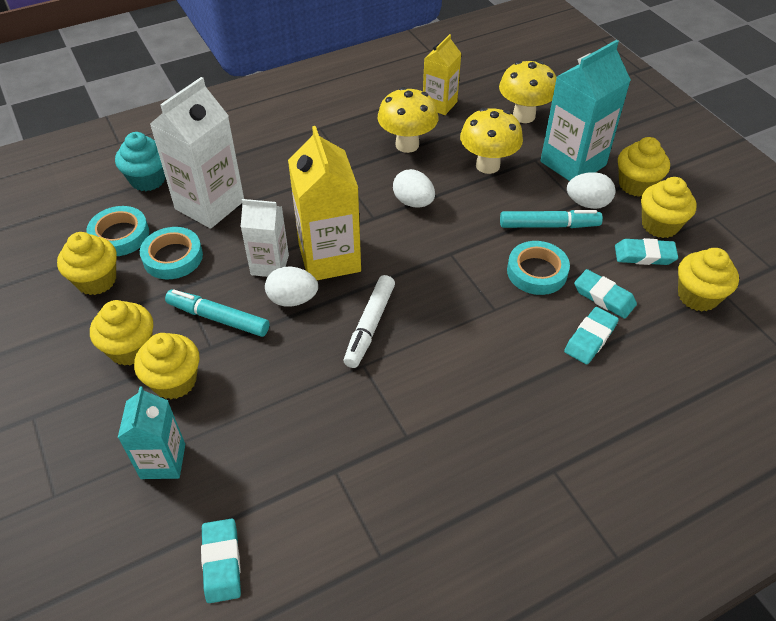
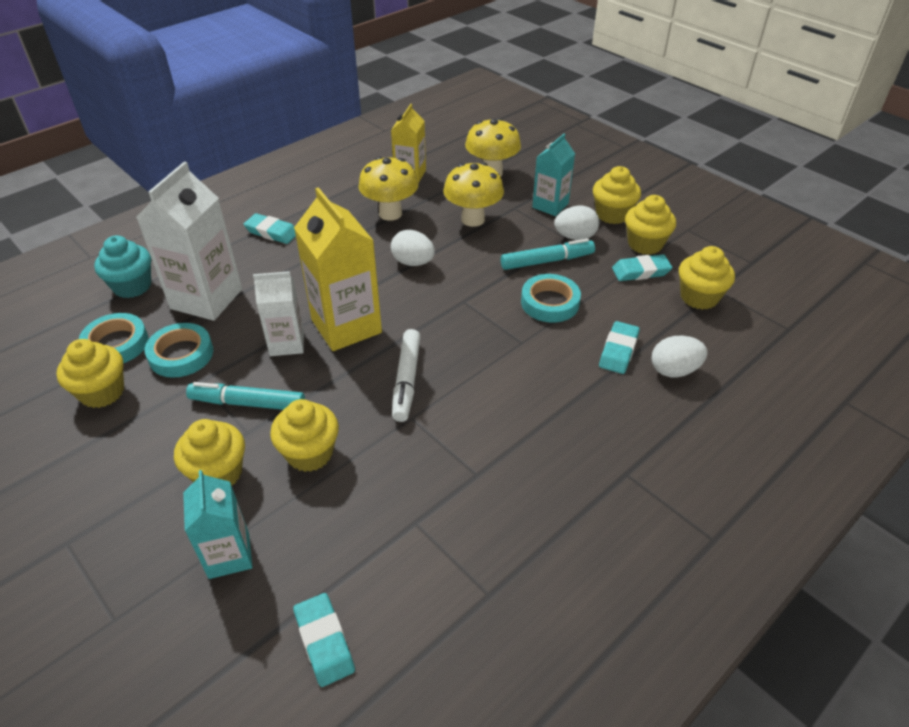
camera: 15 degrees left, 5 degrees down
(130, 349) = (160, 451): yellow cupcake -> yellow cupcake (310, 453)
(292, 299) = (320, 371): white egg -> white egg (674, 370)
(573, 163) = (550, 205): turquoise carton -> turquoise carton, size x0.60
(604, 297) = (618, 313): turquoise eraser -> turquoise eraser (272, 232)

